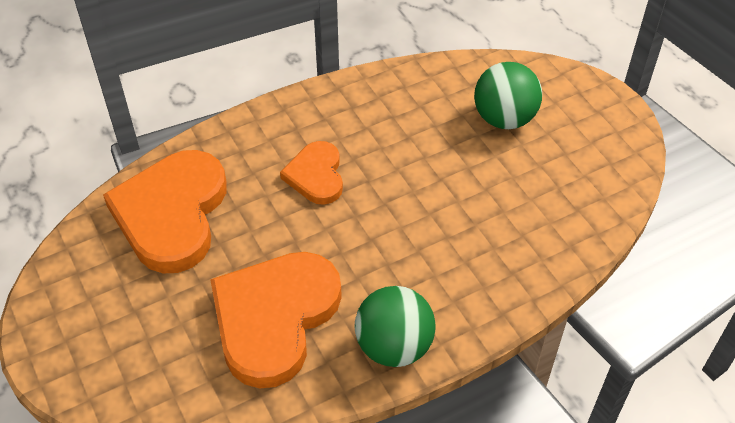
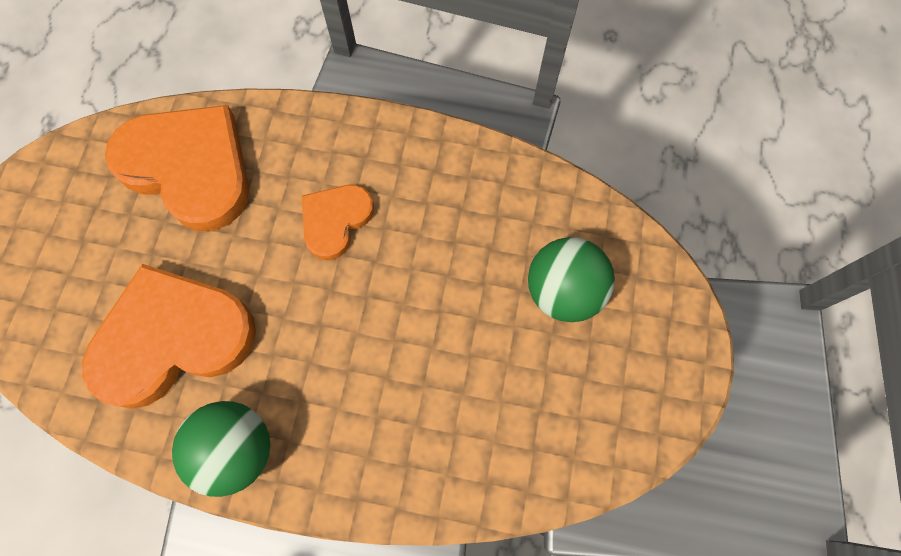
camera: 40 degrees right, 20 degrees up
(172, 214) = (189, 168): orange heart -> orange heart turned 75 degrees clockwise

